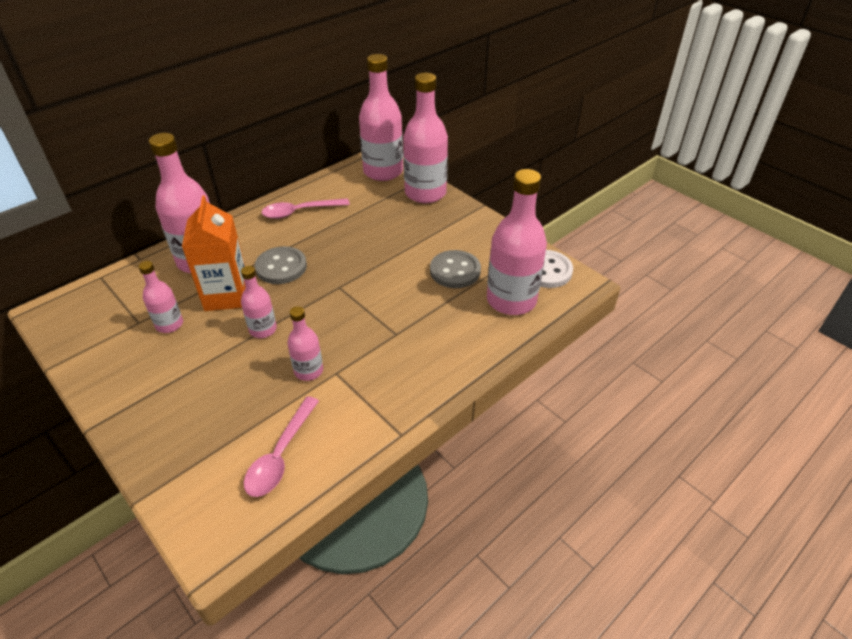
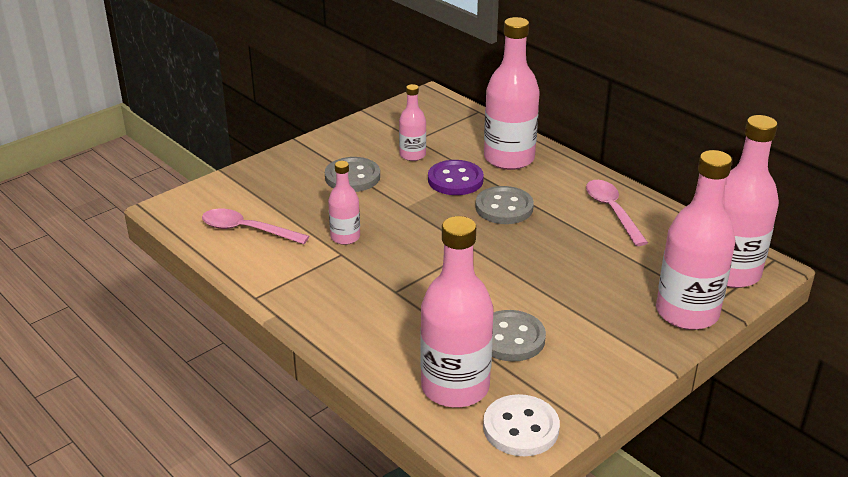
camera: 90 degrees right, 10 degrees down
(197, 370) = (352, 177): none -> grey button
(227, 295) = (455, 180): orange carton -> purple button
(263, 329) = (404, 206): pink bottle -> none

